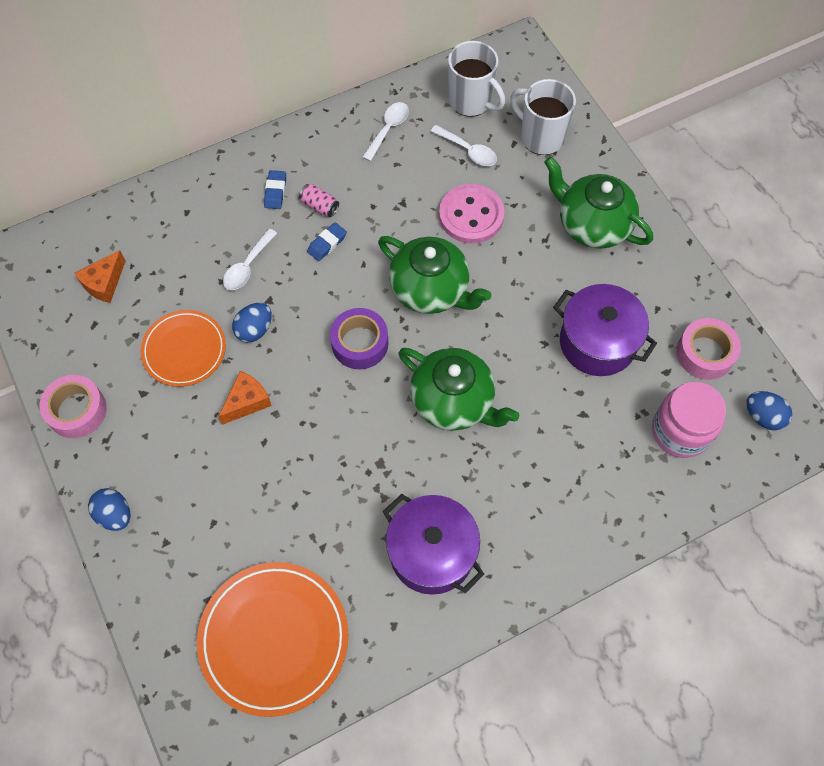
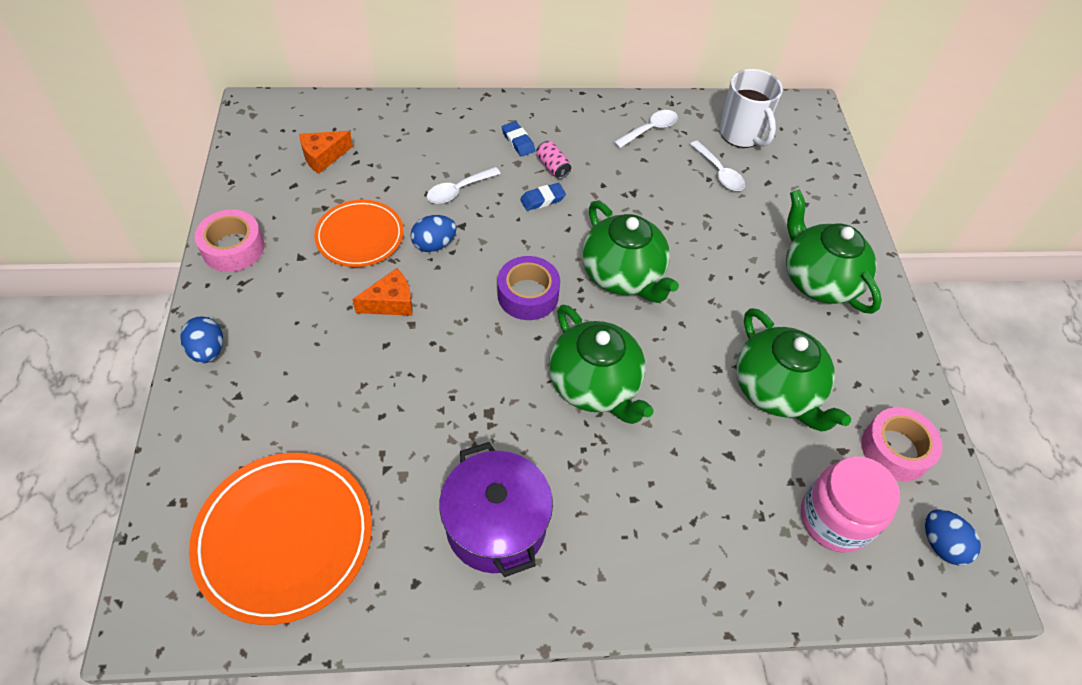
camera: 20 degrees right, 10 degrees down
(275, 192) = (518, 141): blue eraser -> blue eraser turned 60 degrees counterclockwise
(471, 215) = (695, 227): pink button -> none
(540, 137) = (798, 186): white mug -> none
(597, 342) = (776, 390): purple pot -> green teapot

